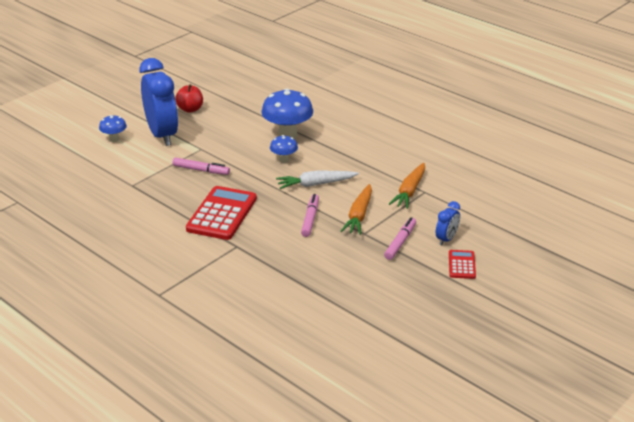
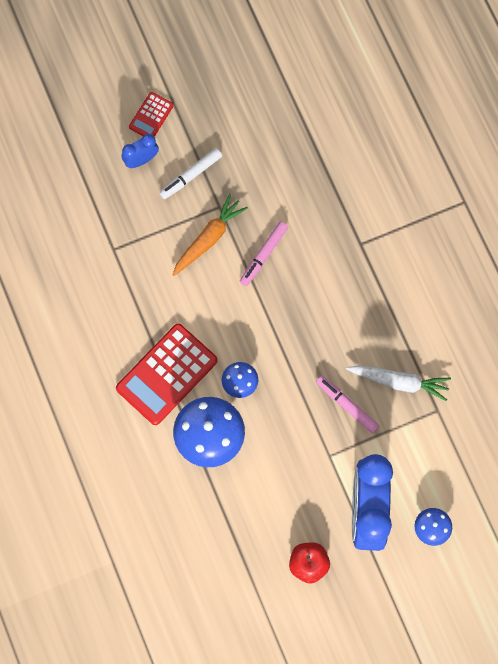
camera: 155 degrees left, 40 degrees up
(222, 214) = (355, 306): red calculator -> red calculator (166, 374)
(316, 184) = (226, 316): white carrot -> white carrot (399, 382)
(400, 242) = (191, 176): pink marker -> white marker
(409, 191) = (129, 256): orange carrot -> none

